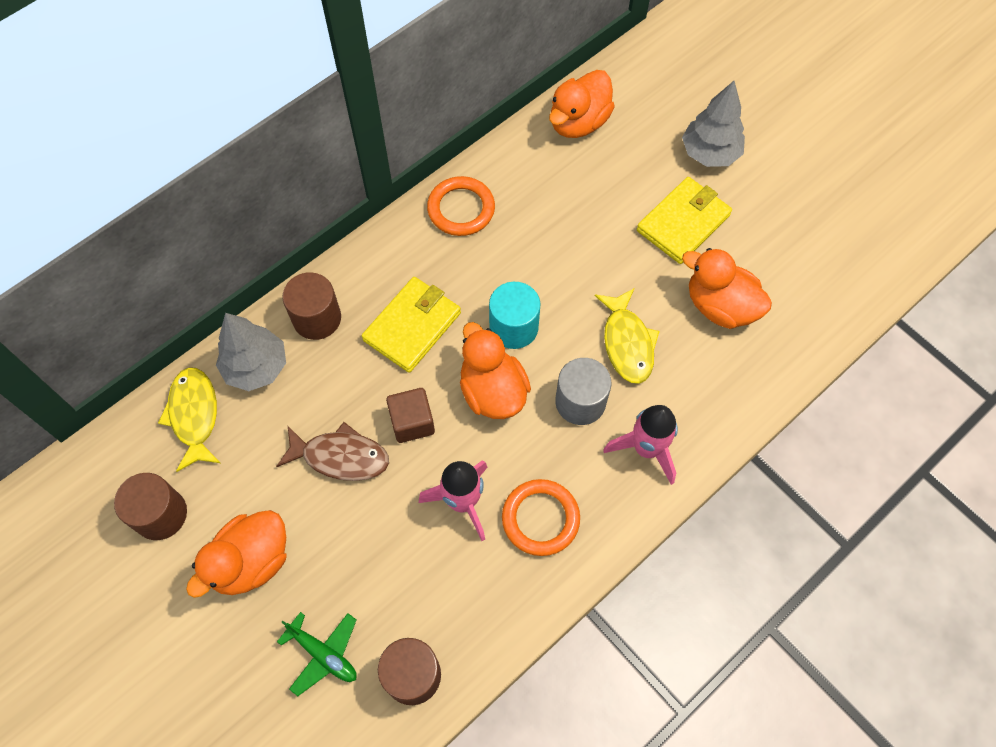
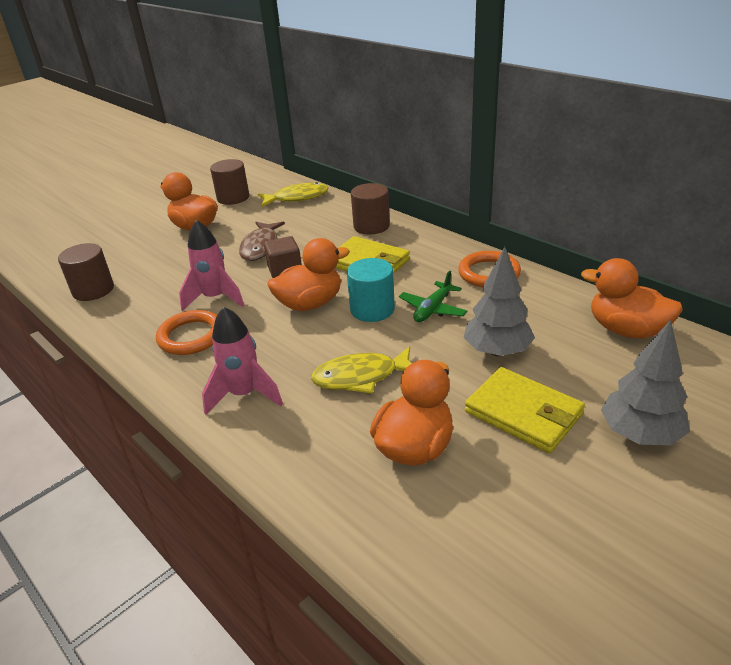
camera: 90 degrees right, 30 degrees down
(256, 367) = (331, 211): grey tree -> grey tree (497, 351)
(323, 654) = (124, 257): green plane -> green plane (433, 309)
(580, 402) = (297, 351): grey cylinder -> none

